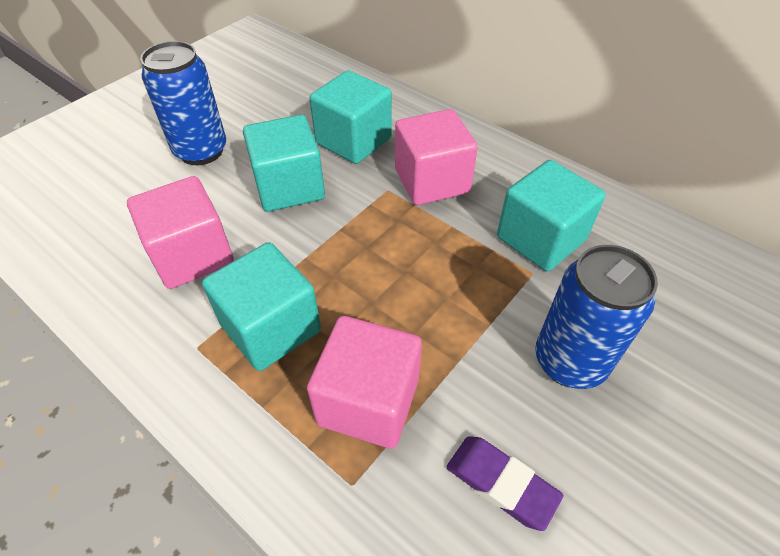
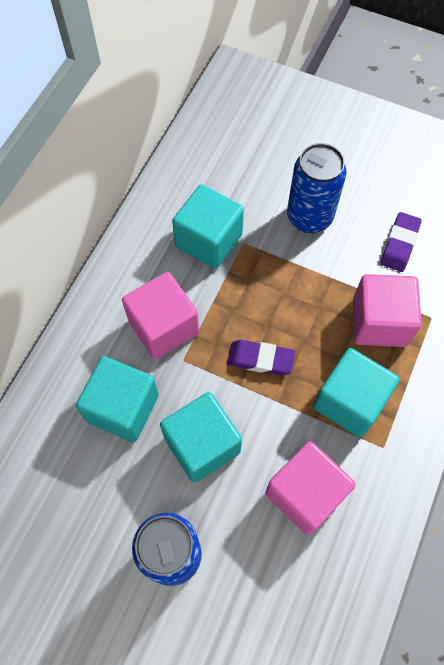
camera: 105 degrees left, 15 degrees up
(363, 253) = (260, 359): none -> purple eraser

